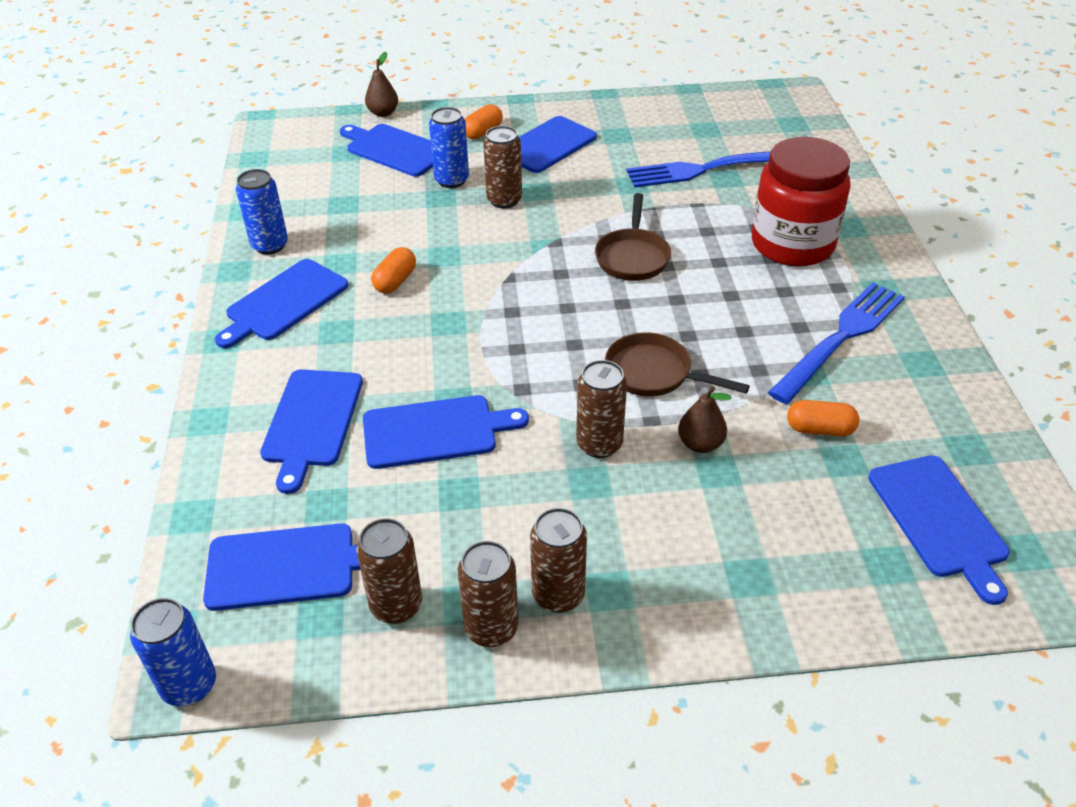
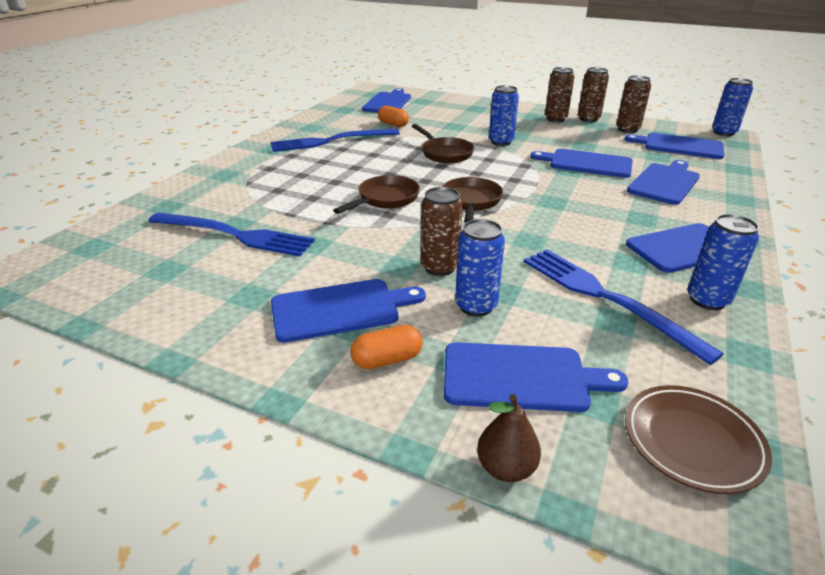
camera: 150 degrees left, 10 degrees down
(288, 151) = (692, 441): none -> brown plate
(355, 219) = (605, 298): none -> blue fork
(394, 149) = (521, 377): blue cutting board -> blue cutting board turned 60 degrees counterclockwise
(395, 281) = (582, 235): orange capsule -> none
(539, 287) = (471, 201): none -> brown pan
(599, 444) = (501, 142): brown can -> blue can
(700, 444) = (452, 132): brown pear -> none
(792, 244) = (275, 176): red jar -> none

